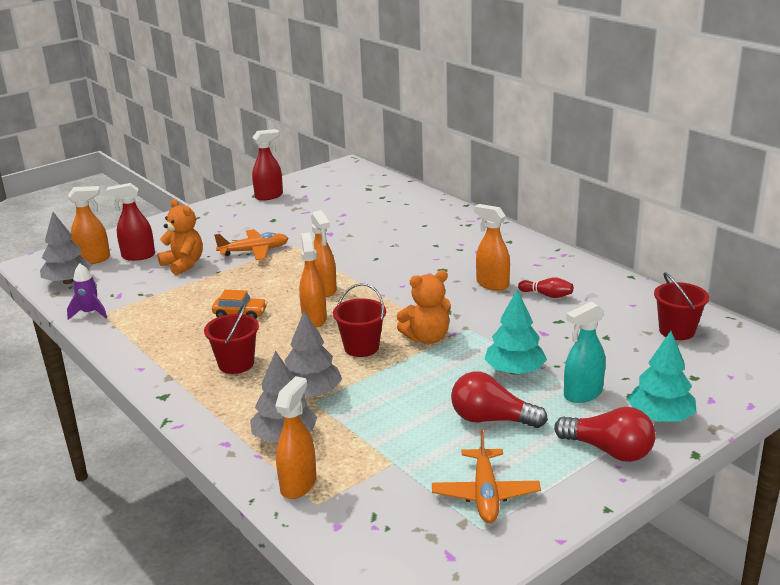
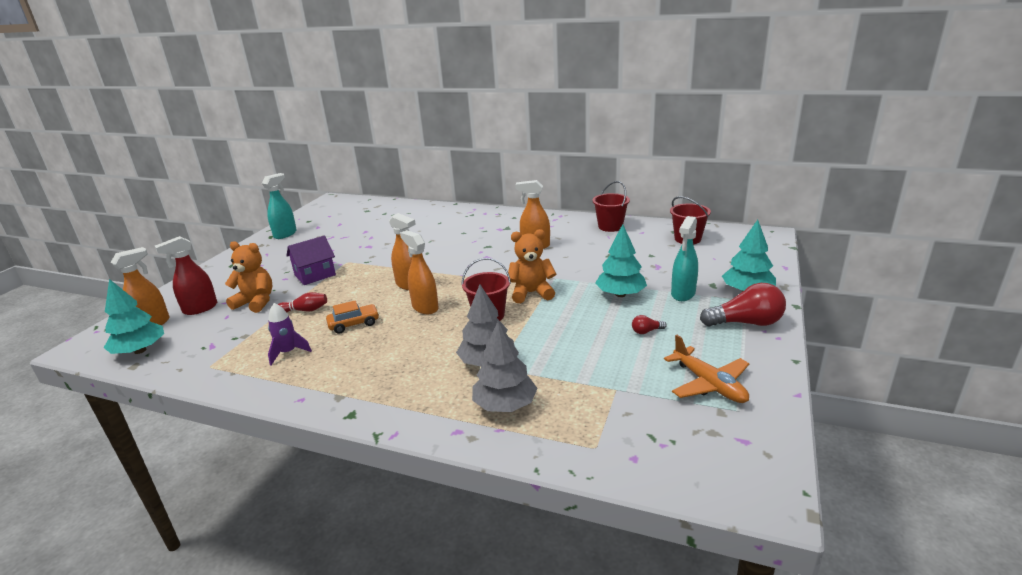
camera: 30 degrees left, 0 degrees up
(68, 281) = (140, 350): grey tree -> turquoise tree
(90, 313) = (194, 370): purple rocket -> purple rocket (288, 353)
(236, 364) = (393, 363): red bucket -> red bucket (610, 226)
(254, 251) = (315, 275): orange plane -> purple house
(269, 196) = (285, 234): red spray bottle -> turquoise spray bottle
(298, 484) = (562, 438): orange spray bottle -> none
(427, 338) = (531, 293): orange teddy bear -> orange teddy bear turned 135 degrees counterclockwise
(491, 419) = (646, 331): red light bulb -> red light bulb, size x0.45
(547, 295) = (581, 242): red bowling pin -> red bowling pin (305, 310)

